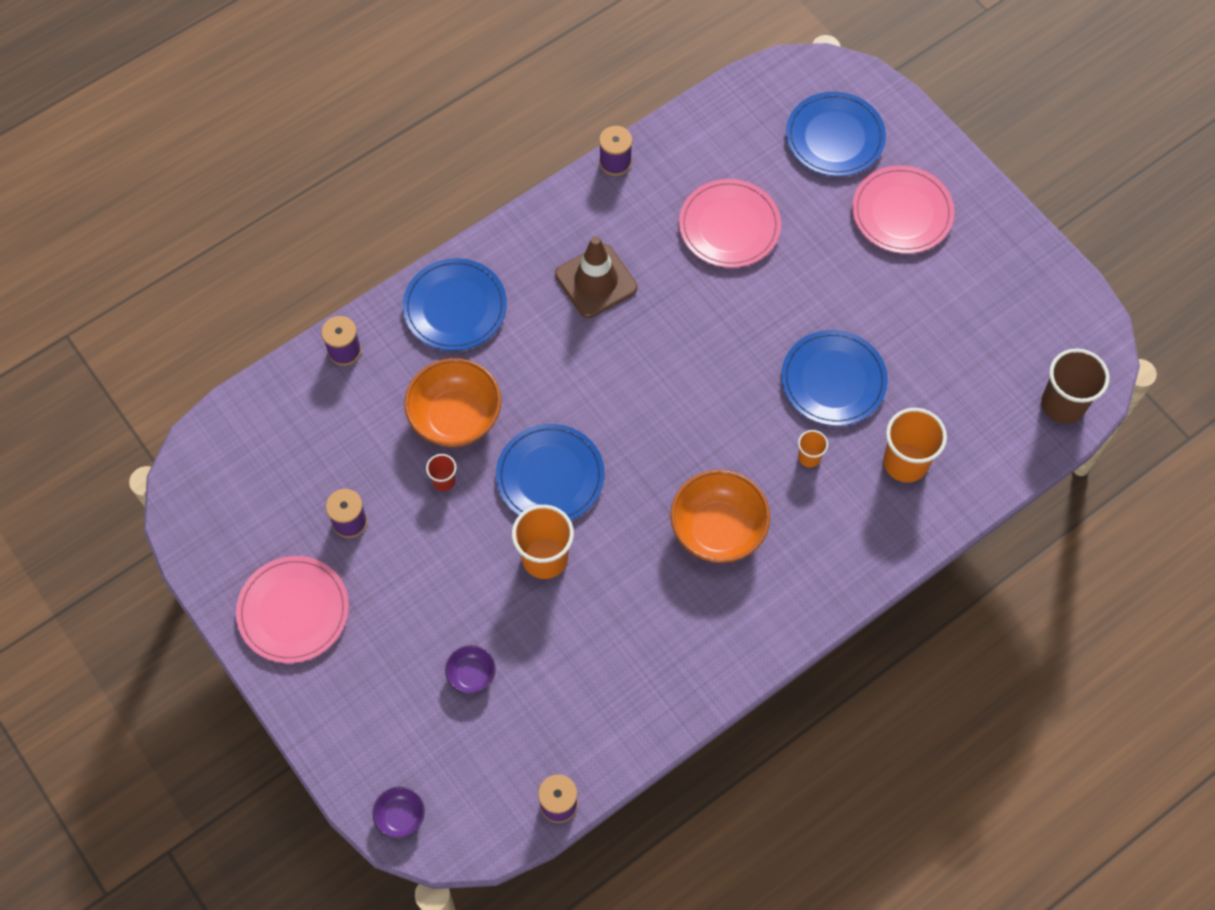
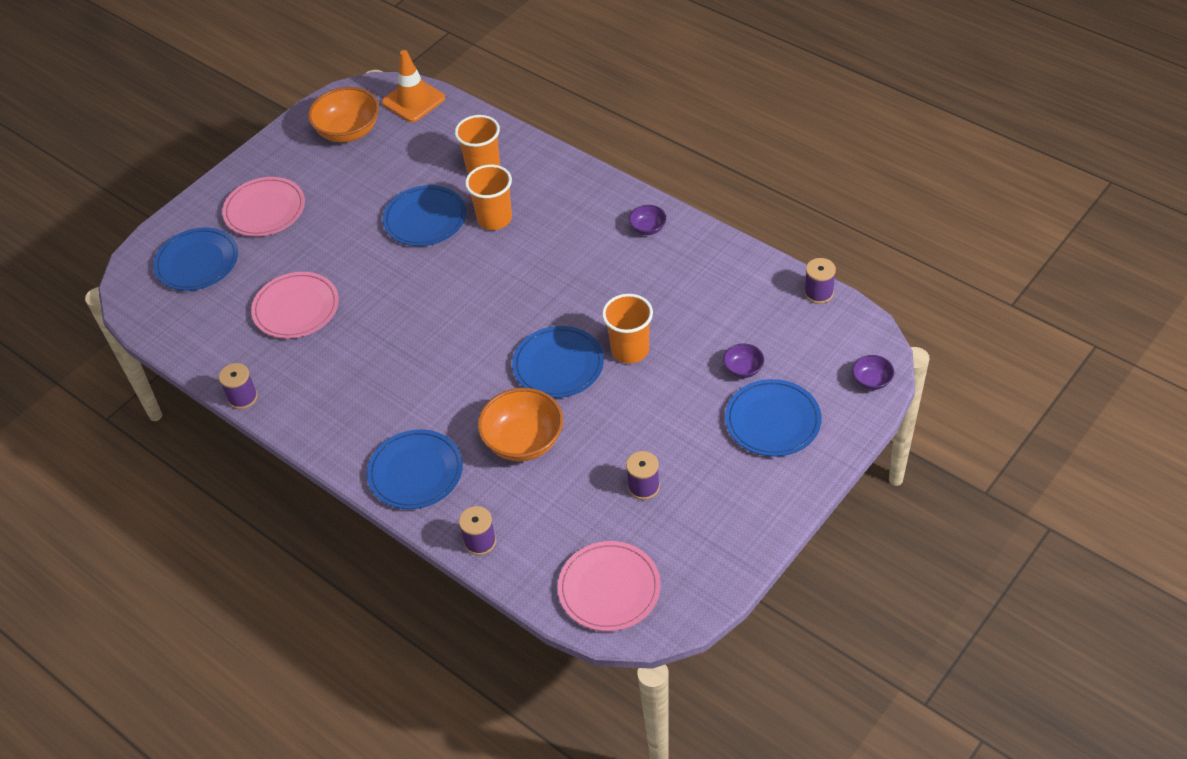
camera: 100 degrees left, 15 degrees down
(293, 611) = (737, 501): pink plate -> pink plate (609, 588)
(385, 683) = (773, 421): none -> blue plate
(444, 481) = (585, 433): red cup -> none
(596, 281) = (368, 381): brown traffic cone -> none
(718, 529) = (570, 256): orange bowl -> orange bowl (348, 131)
(736, 631) = (648, 228): none -> purple bowl
(809, 457) = (494, 219): orange cup -> orange cup, size x1.97
(1063, 404) = (413, 100): brown cup -> orange traffic cone

